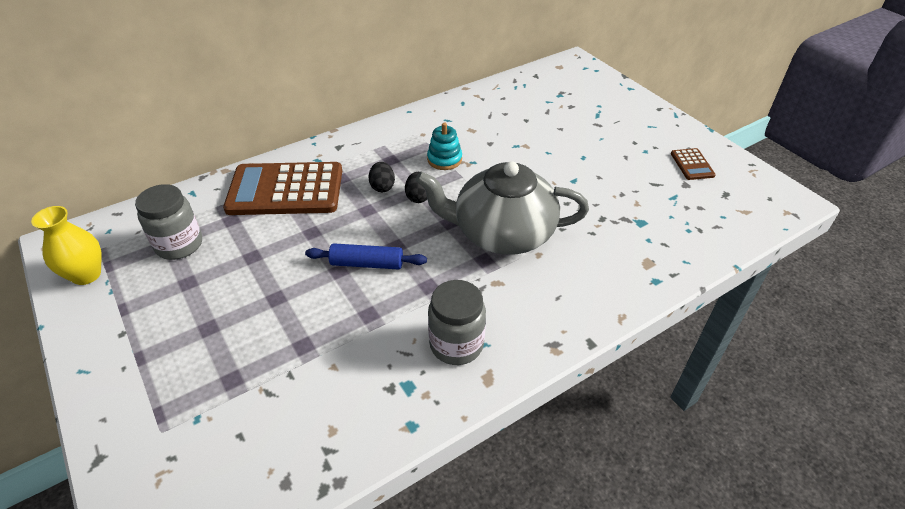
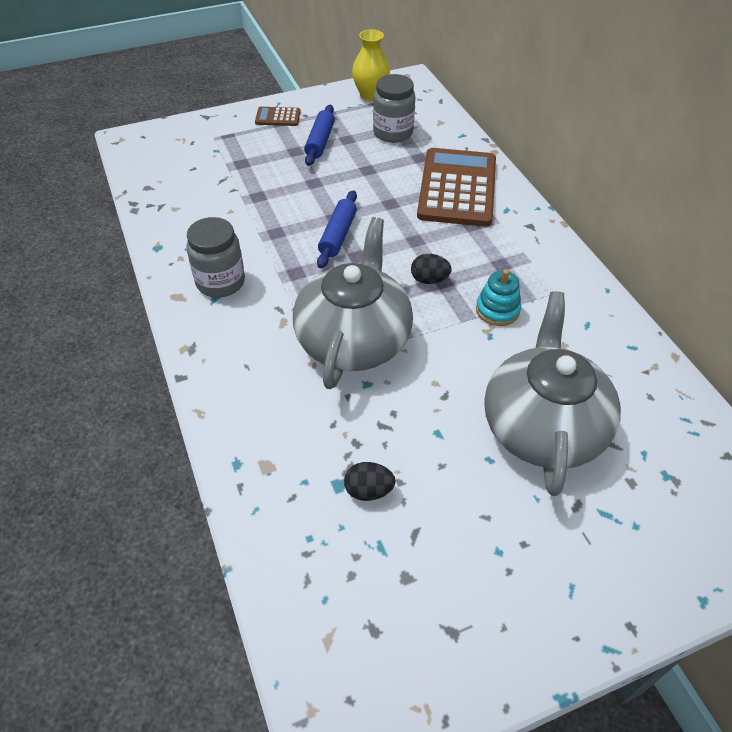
camera: 100 degrees right, 5 degrees up
(190, 307) = (320, 142): none -> blue rolling pin
(382, 187) = (452, 254): black egg -> black egg (368, 490)
(546, 137) = (542, 426): none -> grey teapot
(692, 164) = (455, 610): brown calculator -> brown calculator (278, 117)

